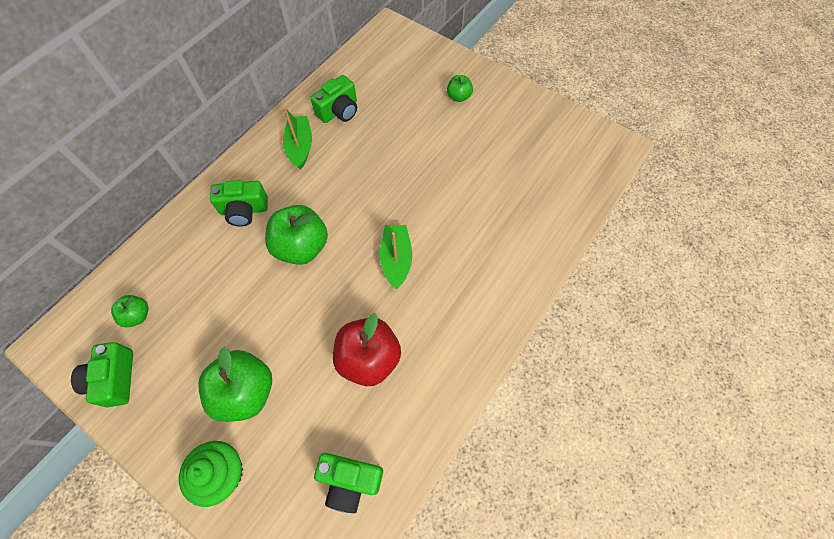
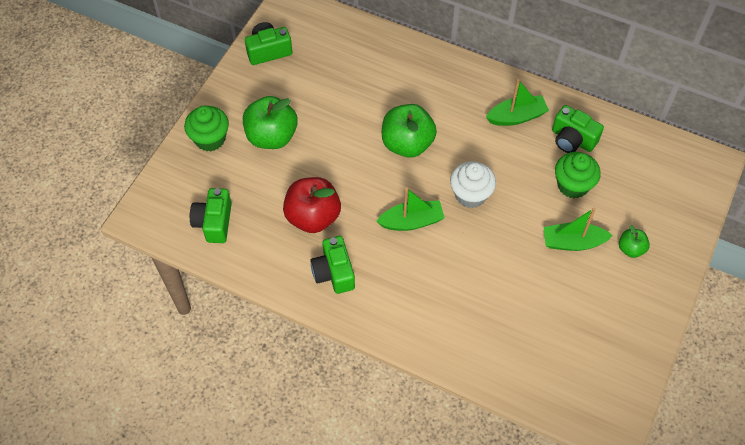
camera: 80 degrees right, 5 degrees down
(137, 315) = (320, 48): green apple -> none
(244, 210) = (434, 91): green camera -> green camera (334, 272)
(377, 202) = (470, 195): none -> white cupcake
(387, 121) = (572, 185): none -> green cupcake
(445, 134) = (572, 242): none -> green boat

